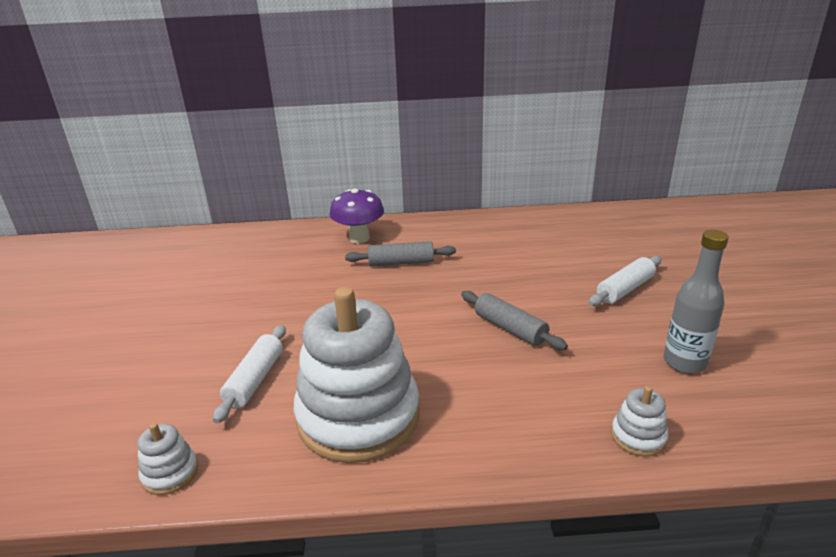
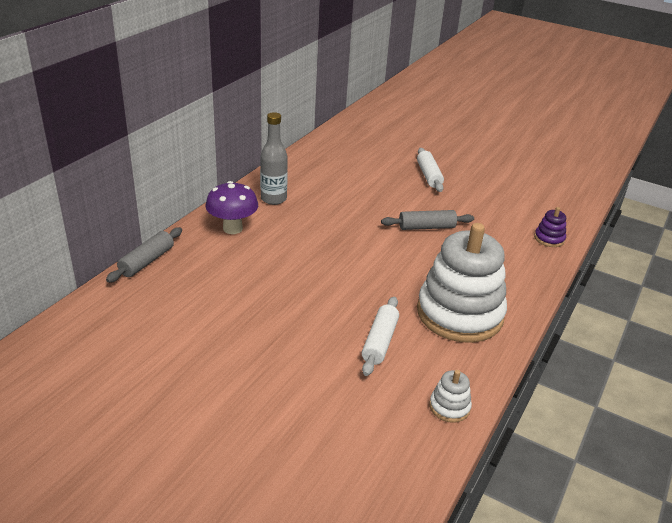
camera: 60 degrees left, 5 degrees up
(255, 380) = (379, 342): white rolling pin -> white rolling pin turned 60 degrees clockwise
(401, 263) = (297, 227): grey rolling pin -> grey rolling pin (147, 261)
(638, 437) = (549, 239): white stacking toy -> purple stacking toy
(684, 362) = (508, 197): grey bottle -> grey bottle (273, 199)

